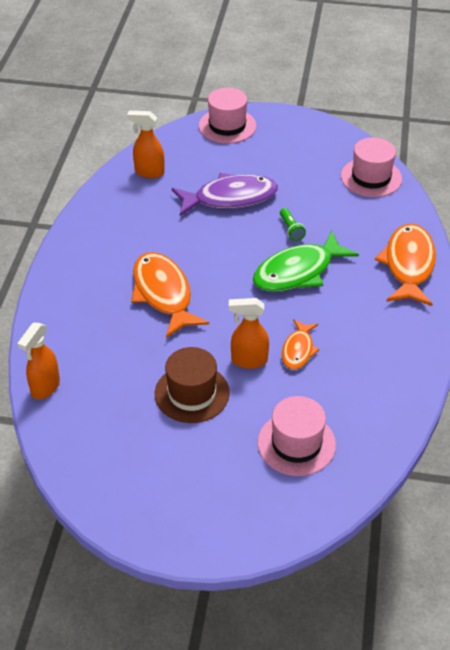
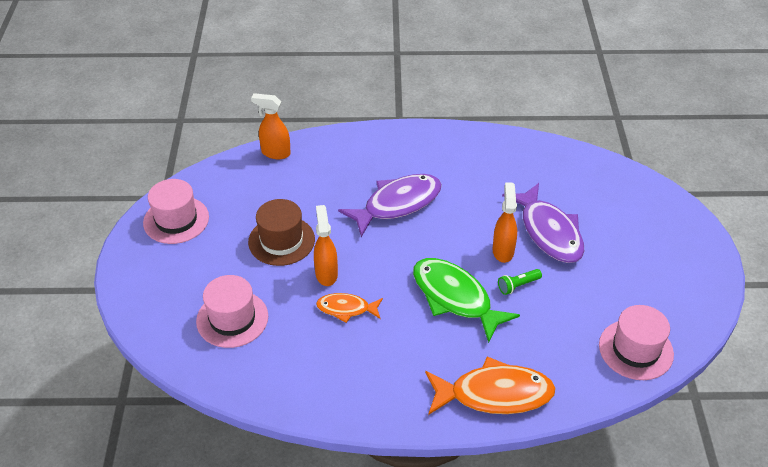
camera: 80 degrees right, 0 degrees up
(149, 172) = (564, 167): orange spray bottle -> orange spray bottle (503, 251)
(163, 294) = (397, 204): orange fish -> purple fish
(227, 126) = (669, 214): pink hat -> pink hat (176, 220)

